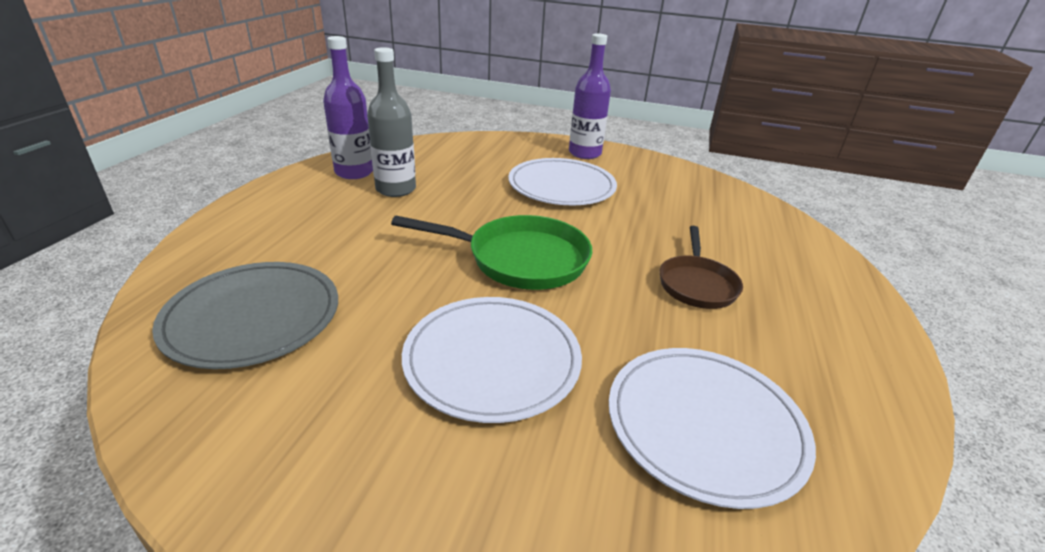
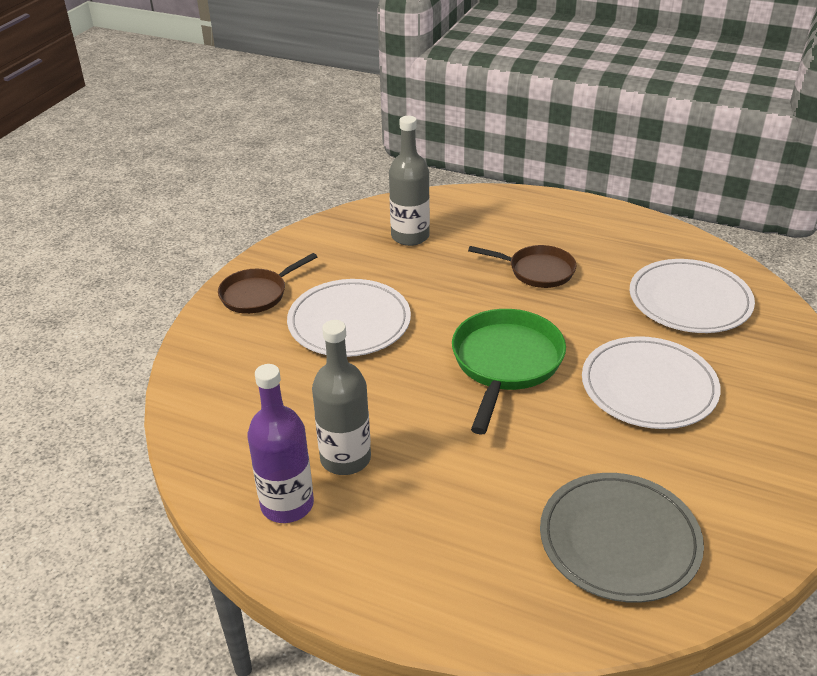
camera: 80 degrees left, 5 degrees up
(585, 153) = (257, 294): purple bottle -> brown pan
(710, 210) = (410, 236): none -> grey bottle

